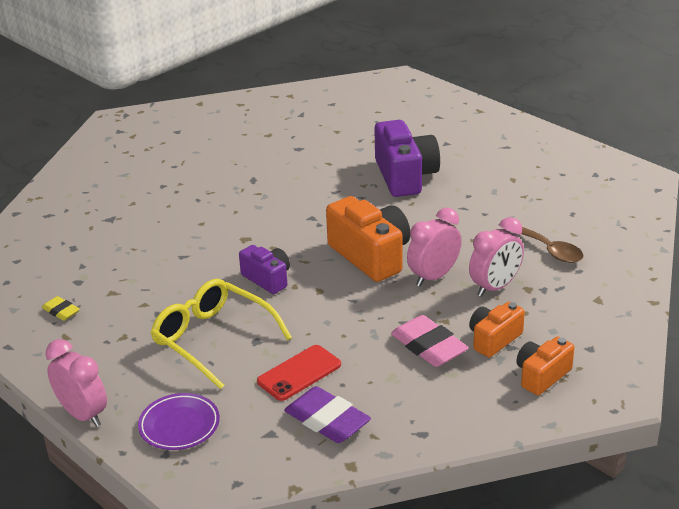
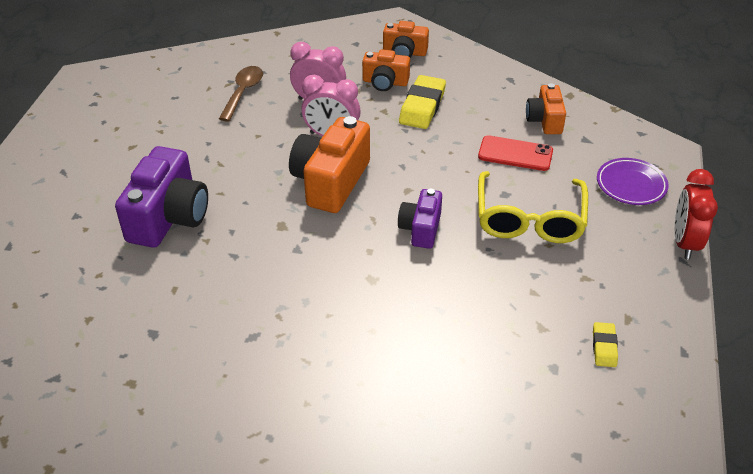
camera: 125 degrees left, 10 degrees up
(83, 414) = (685, 243): pink clock -> red clock
(327, 420) = (545, 120): purple eraser -> orange camera
(405, 176) = (169, 217): purple camera -> purple camera turned 150 degrees clockwise
(429, 346) = (422, 107): pink eraser -> yellow eraser

